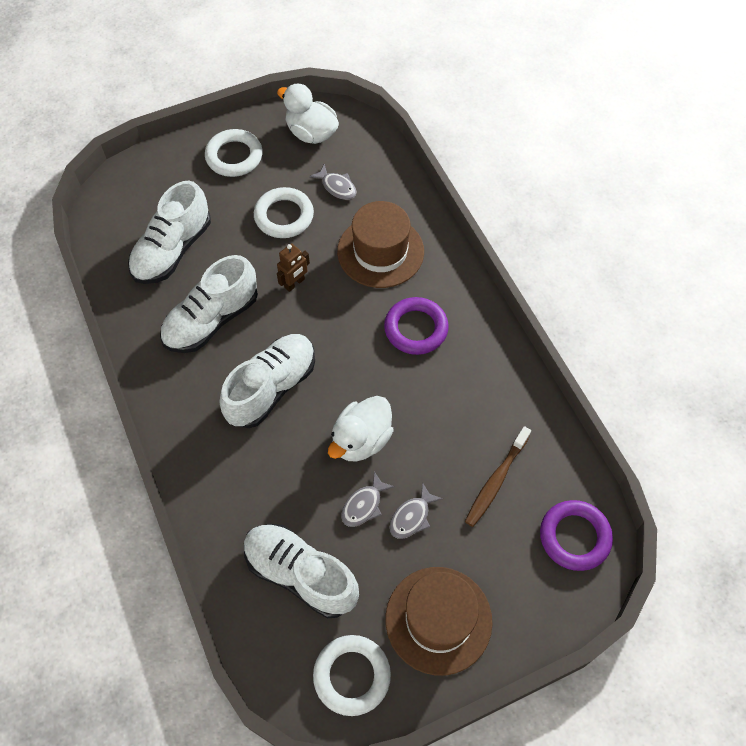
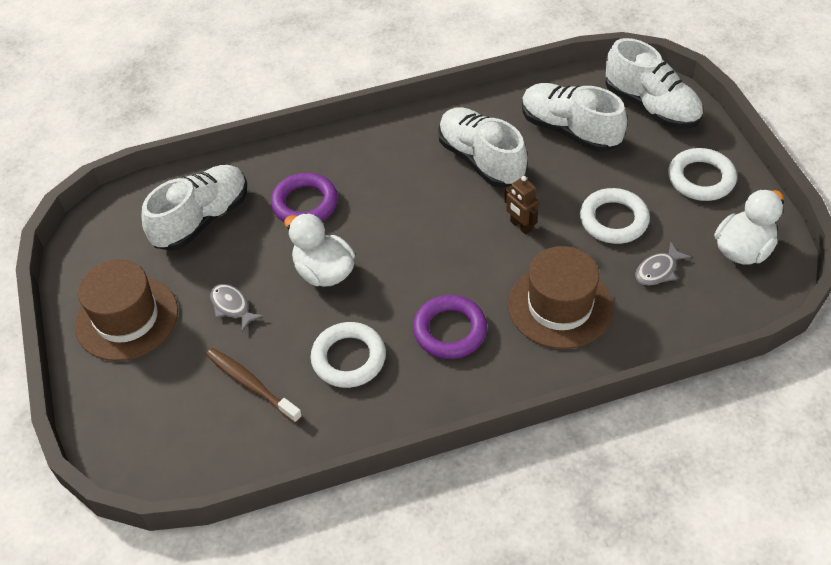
camera: 100 degrees right, 10 degrees down
(271, 388) = (395, 204): white shoe -> white shoe (651, 106)
(352, 676) = (102, 250): white ring -> white ring (348, 358)
(364, 505) = (254, 269): grey fish -> none
(574, 537) = (169, 449): purple ring -> purple ring (305, 203)

